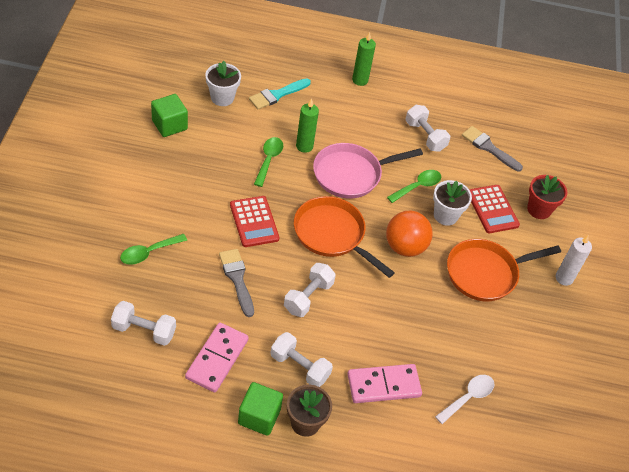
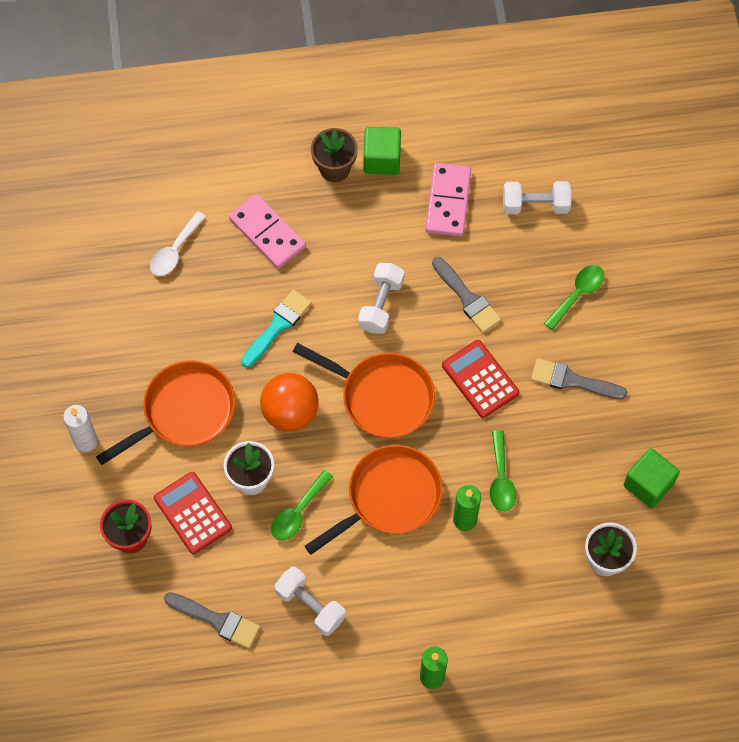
camera: 170 degrees right, 15 degrees up
(186, 199) = (572, 380): none -> grey brush
(277, 95) = (536, 597): turquoise brush -> turquoise brush (278, 326)
(300, 367) = (361, 222): white dumbbell -> none
(351, 174) = (389, 498): pink pan -> orange pan
(383, 385) = (267, 233): pink domino -> pink domino turned 75 degrees clockwise

